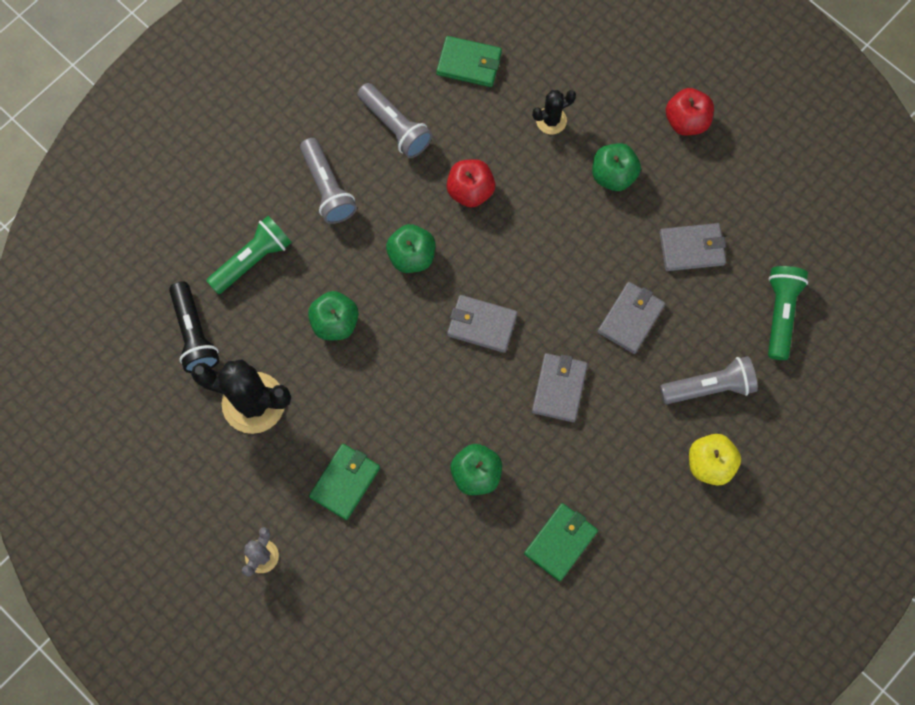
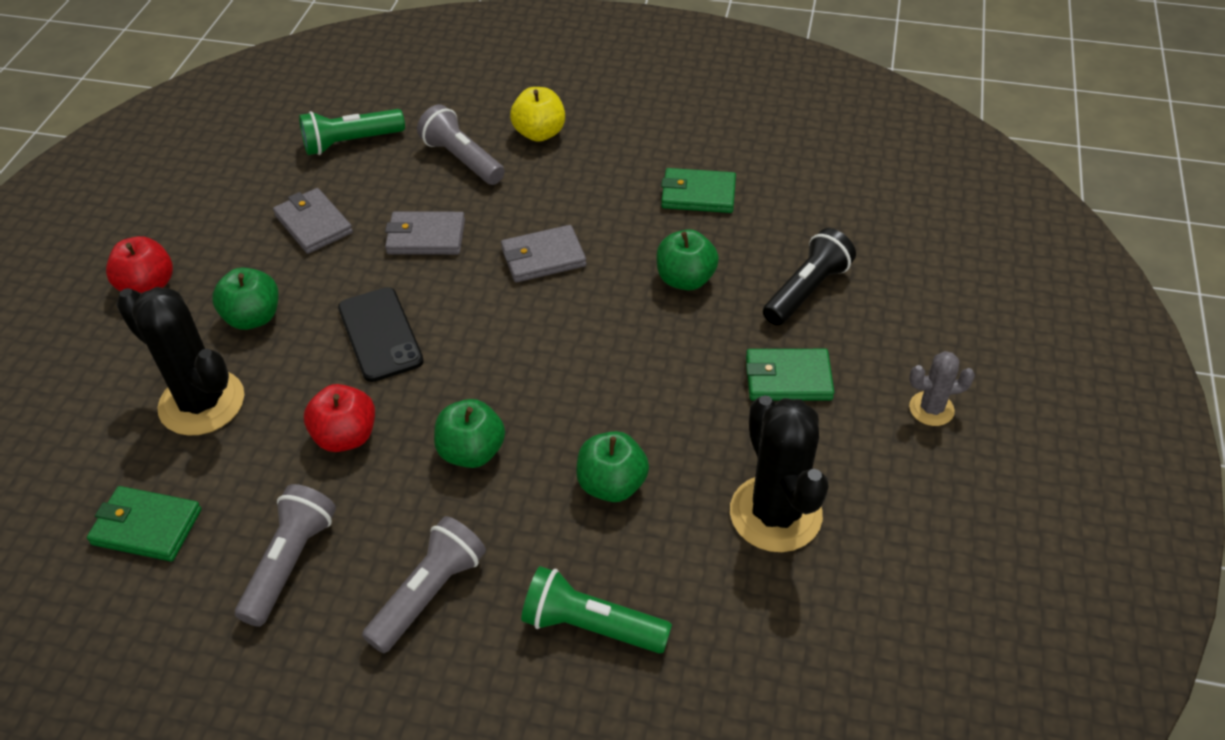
camera: 120 degrees left, 25 degrees down
(195, 334) = (743, 633): black flashlight -> black flashlight (806, 290)
(469, 63) = (146, 527): green wallet -> green wallet turned 60 degrees counterclockwise
(482, 325) = (516, 348): grey wallet -> none
(547, 246) = (380, 334): none -> black phone
(551, 120) = (202, 403): black cactus -> black cactus, size x1.94

